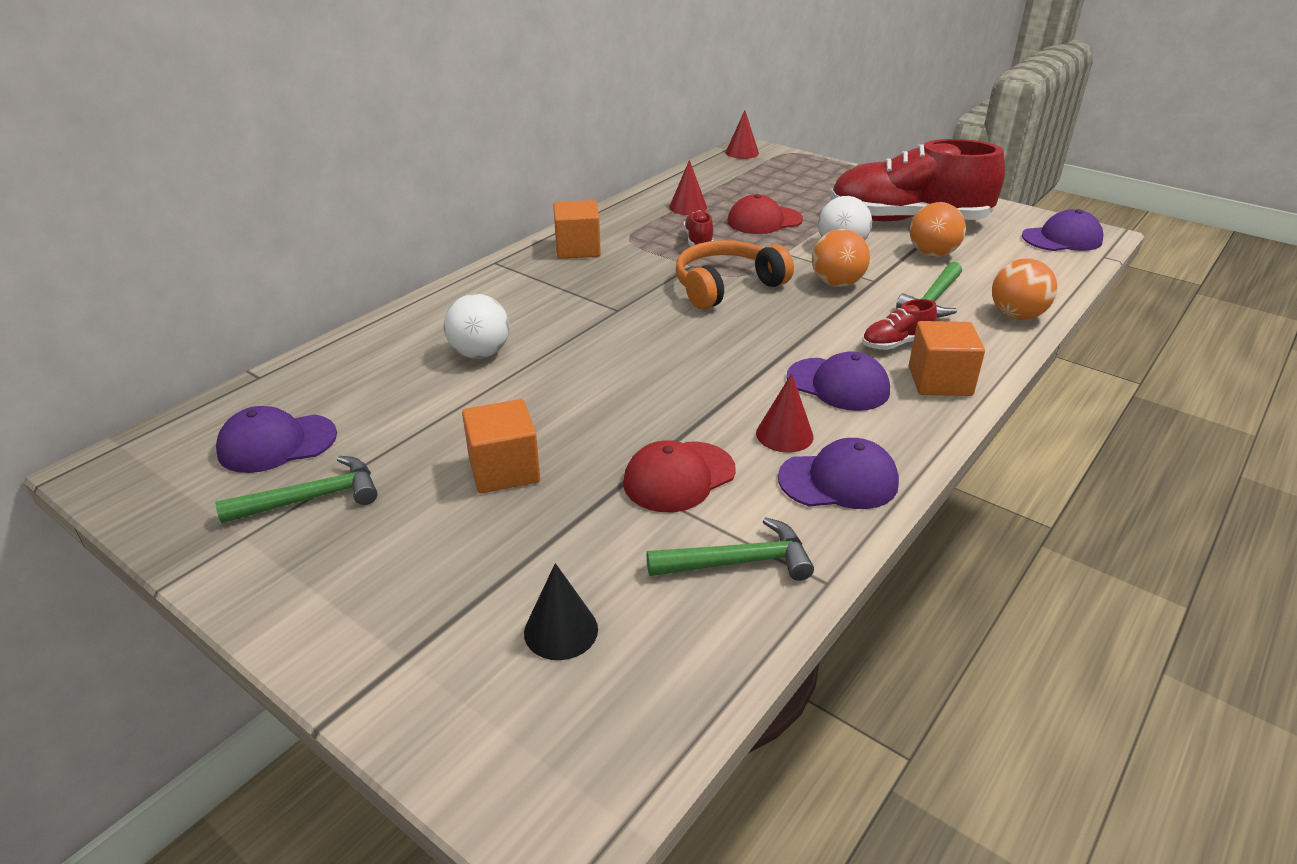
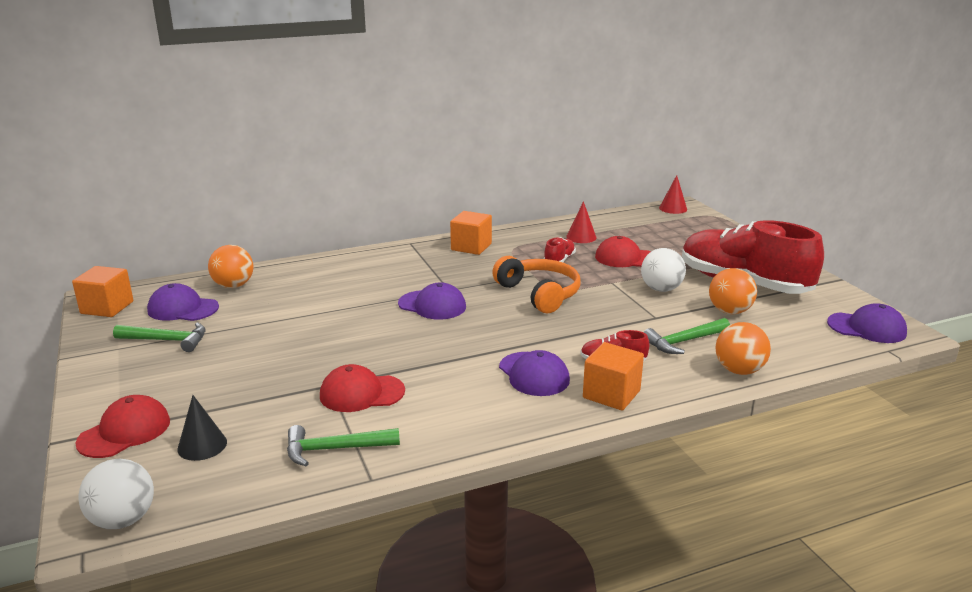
camera: 30 degrees right, 10 degrees down
(419, 659) = (125, 432): none -> red cap
(480, 353) = (337, 292): white ball -> white ball (123, 520)
(504, 470) = (273, 358): orange cube -> orange cube (107, 307)
(726, 286) = (539, 293): orange headphones -> orange headphones turned 60 degrees clockwise
(738, 562) = (335, 449): green hammer -> green hammer turned 150 degrees clockwise
(784, 434) = (457, 392): red cone -> none
(837, 283) = (623, 312): orange ball -> orange ball (233, 285)
(838, 480) = (455, 429): purple cap -> purple cap (432, 305)

